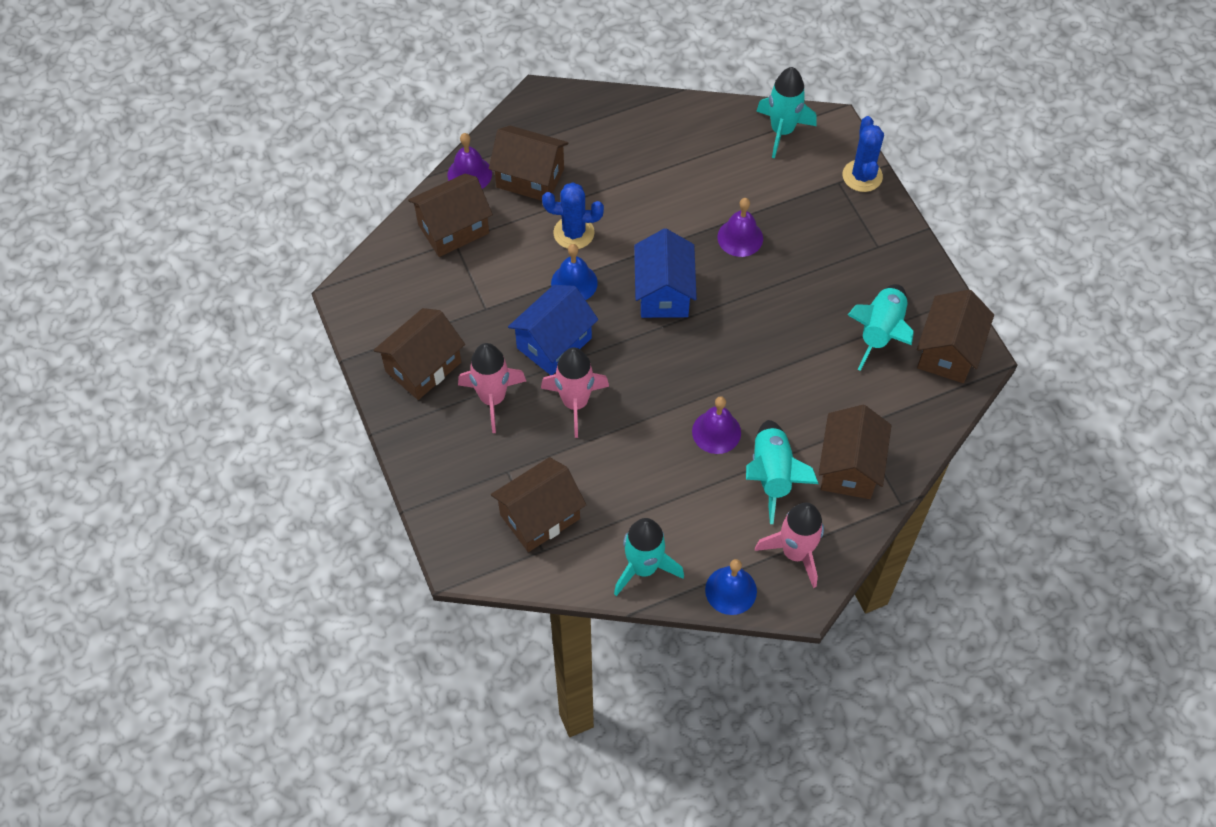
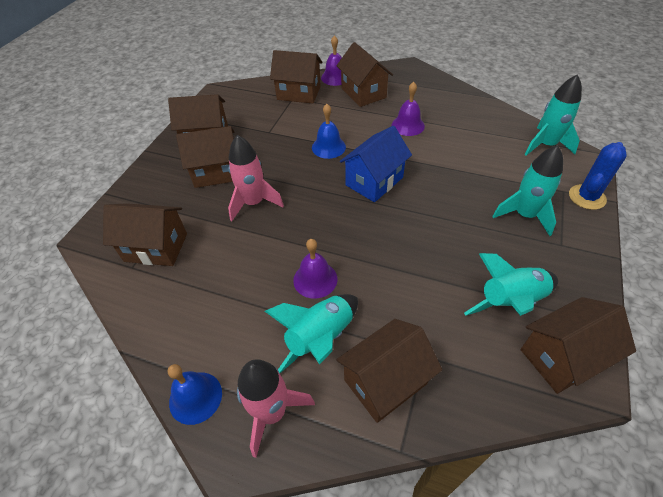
camera: 45 degrees right, 10 degrees down
(493, 398) = (216, 172): pink rocket -> brown house
(554, 343) = (281, 167): blue house -> none
(574, 233) = (357, 126): blue cactus -> none
(644, 567) = (166, 328): turquoise rocket -> turquoise rocket (524, 215)
(740, 237) = (457, 182): purple bell -> purple bell (408, 125)

